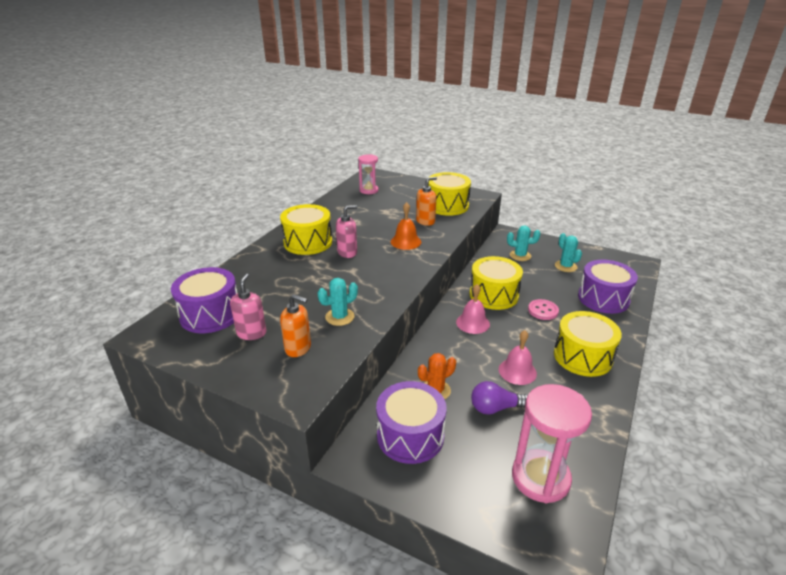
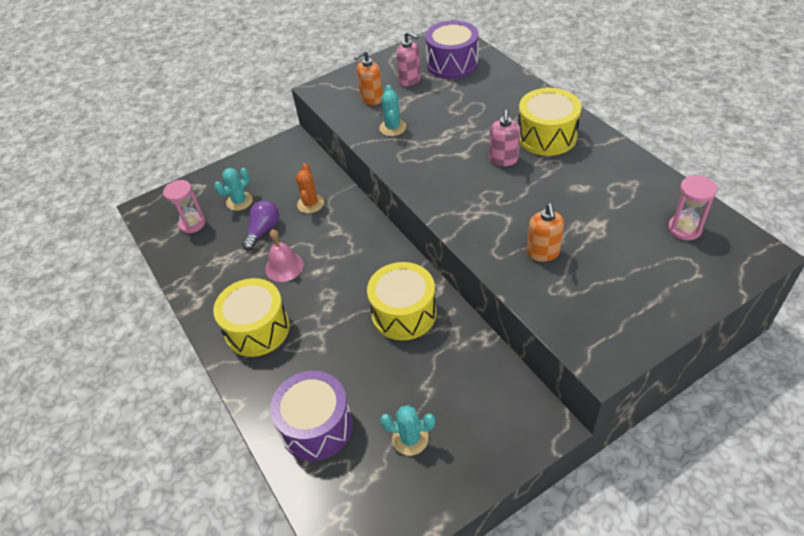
camera: 125 degrees right, 15 degrees up
(405, 242) = (498, 213): orange bell -> none
(410, 435) = (283, 174): purple drum -> none
(447, 205) = (582, 298): yellow drum -> none
(473, 323) = (371, 268): pink bell -> none
(520, 255) = (472, 398): turquoise cactus -> turquoise cactus (239, 201)
(540, 478) = (192, 224): pink hourglass -> pink hourglass, size x0.60
(543, 311) = (343, 343): pink button -> none

